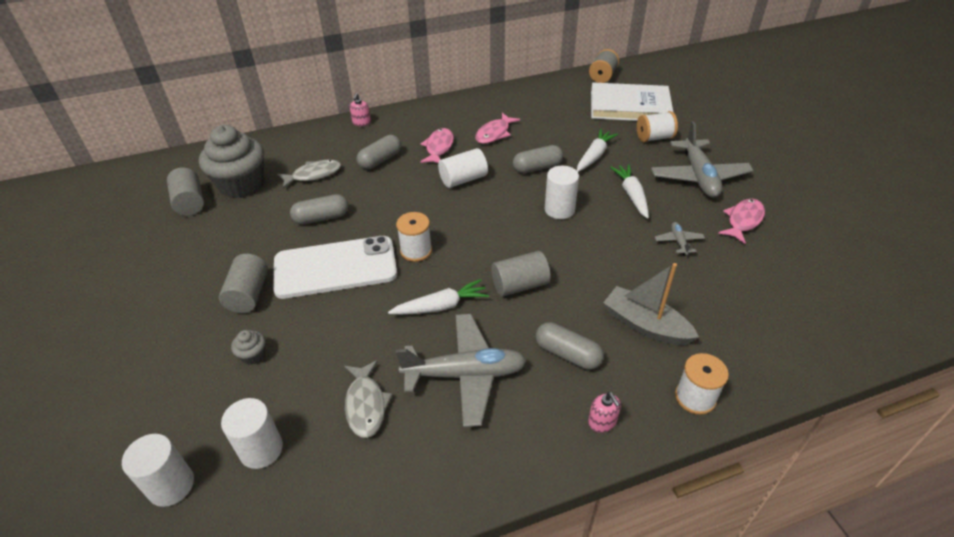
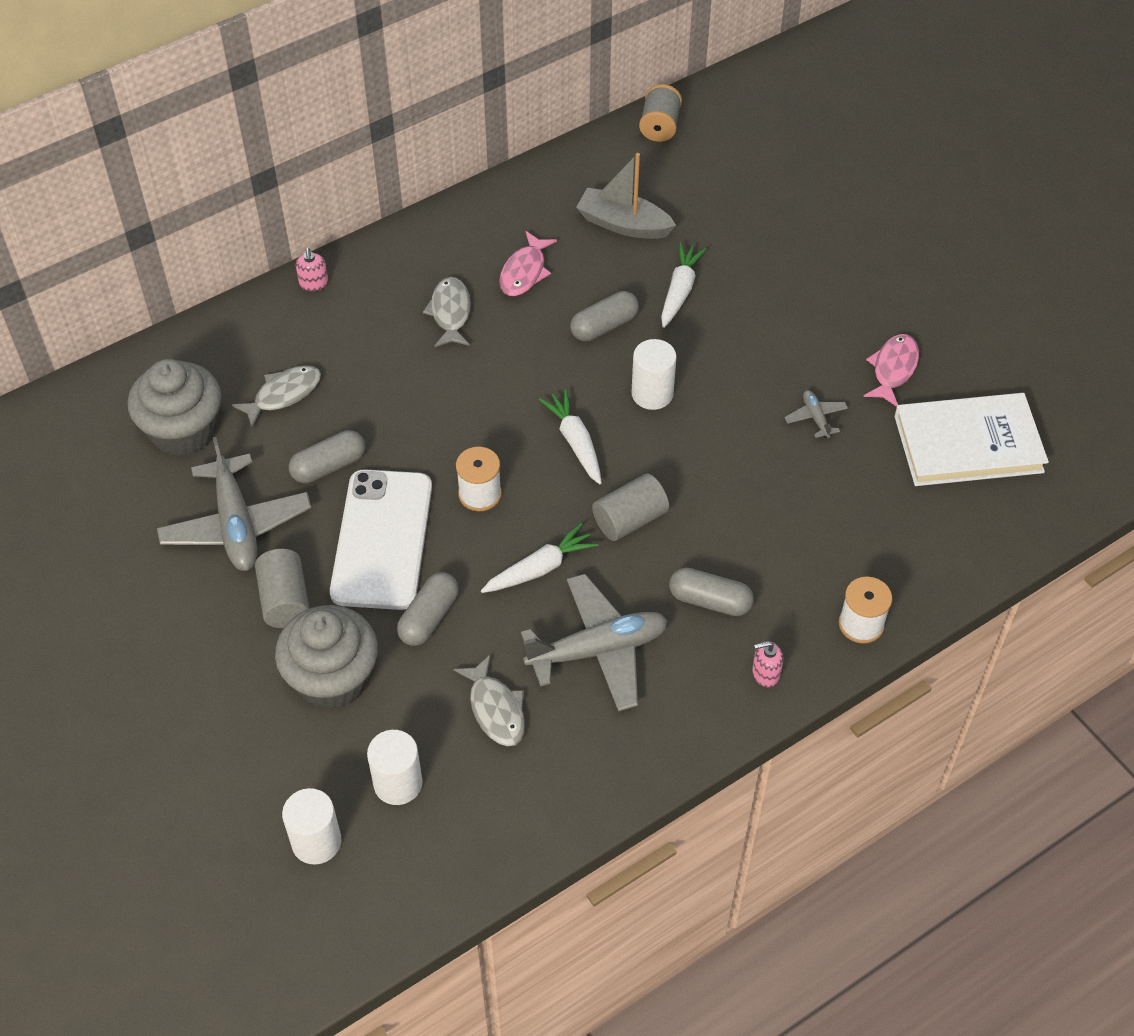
camera: 15 degrees left, 10 degrees up
(190, 203) = (123, 475): grey cylinder -> none
(253, 355) = (332, 678): grey cupcake -> grey cupcake, size x2.45
(335, 267) = (382, 539): white phone -> white phone turned 60 degrees counterclockwise
(380, 160) = (372, 351): grey capsule -> grey capsule (429, 617)
(439, 147) = (450, 313): pink fish -> grey fish
(463, 179) = (505, 365): white cylinder -> none
(602, 422) = (765, 673): pink soap dispenser -> pink soap dispenser turned 120 degrees clockwise
(629, 106) = (712, 185): white book -> white book (968, 444)
(631, 195) = (743, 352): white carrot -> white carrot (575, 442)
(645, 325) = (793, 545): grey boat -> grey boat (623, 224)
(654, 138) = (758, 242): white spool -> none
(698, 177) = (828, 305): grey plane -> grey plane (236, 525)

